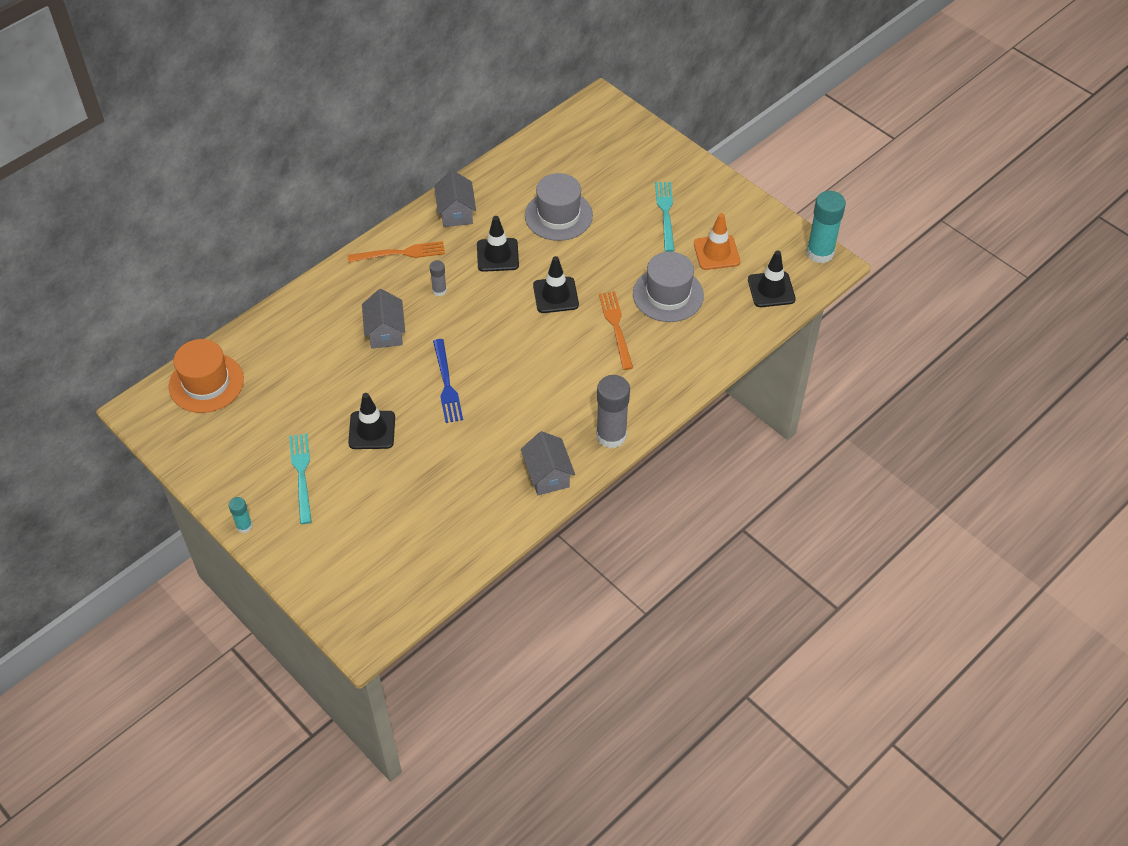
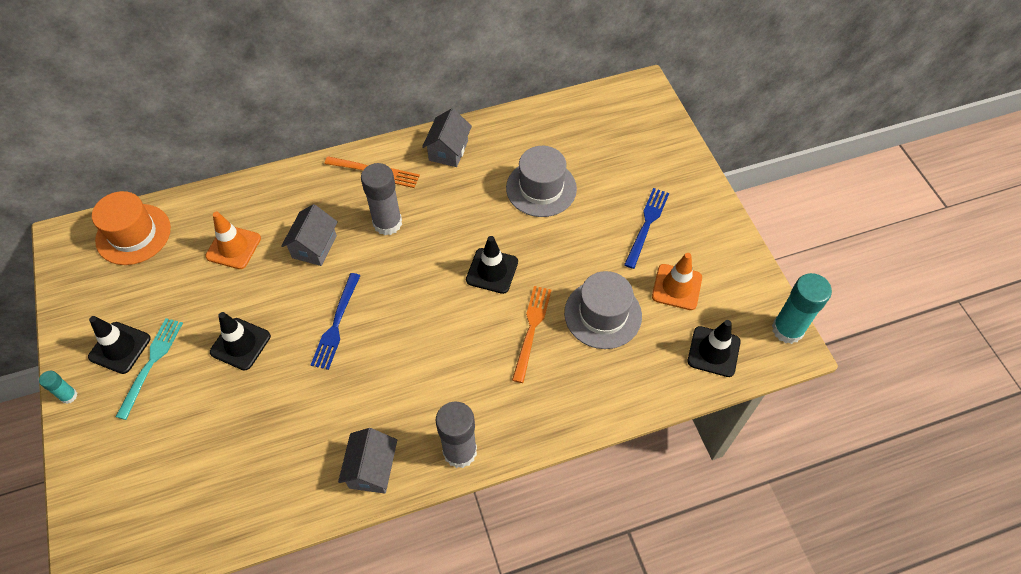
camera: 25 degrees right, 5 degrees up
(310, 359) = (233, 247): none -> orange traffic cone
(439, 290) = (387, 223): grey glue stick -> grey glue stick, size x2.00
(497, 255) = (461, 207): black traffic cone -> black traffic cone (120, 348)
(665, 213) = (647, 225): turquoise fork -> blue fork

